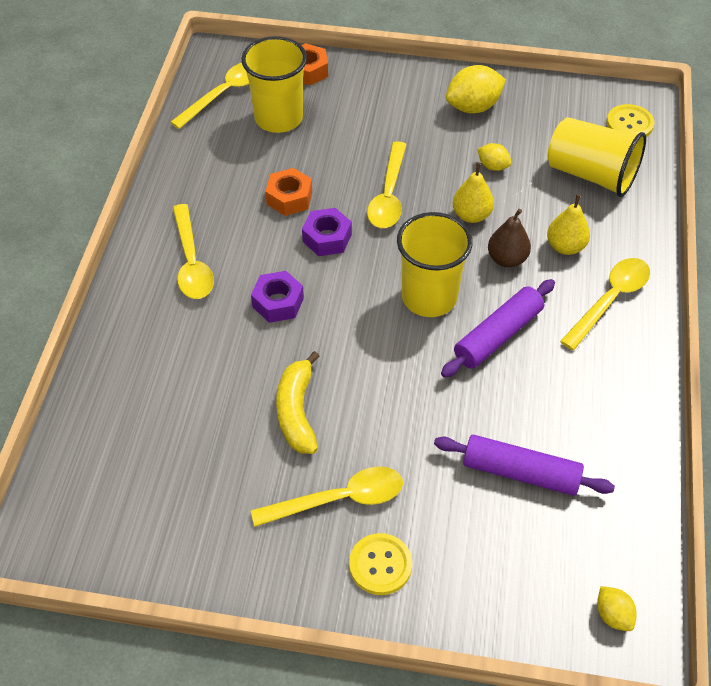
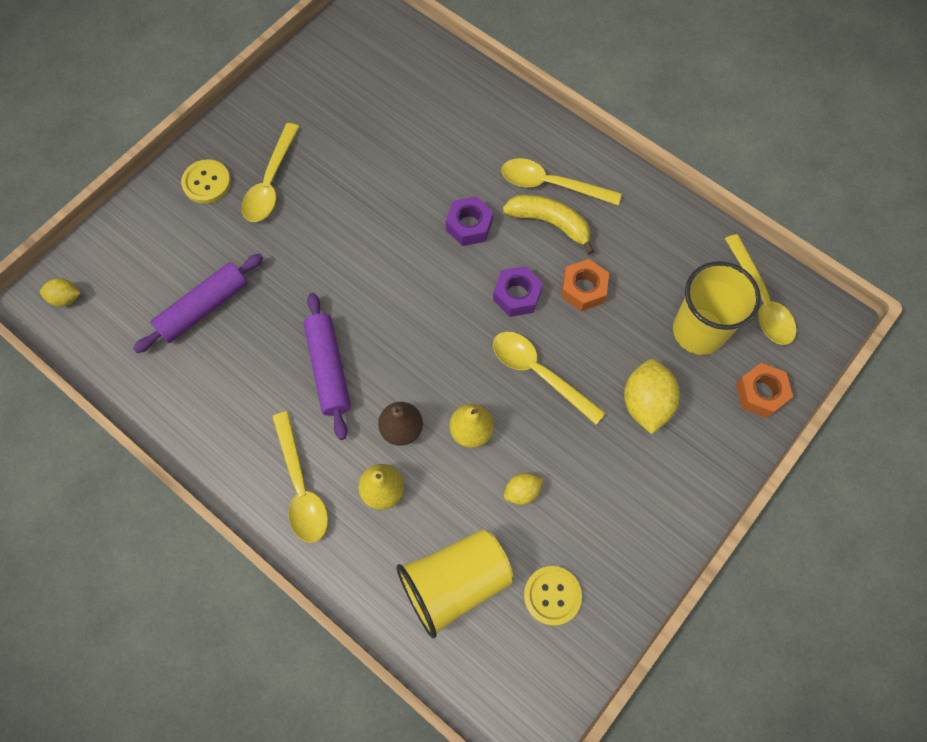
camera: 120 degrees right, 15 degrees up
(297, 411) = (358, 191): yellow banana -> yellow banana (550, 223)
(429, 297) = (402, 339): yellow cup -> none
(473, 107) = (619, 528): yellow lemon -> yellow lemon (646, 403)
(629, 124) = (502, 684): yellow button -> yellow button (552, 595)

